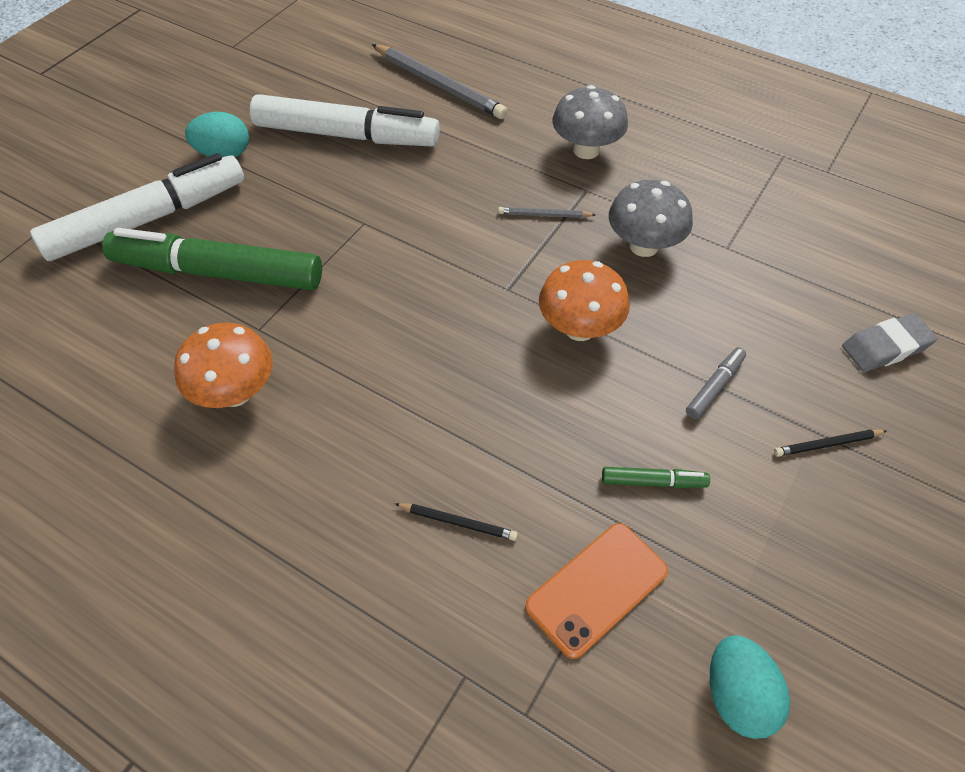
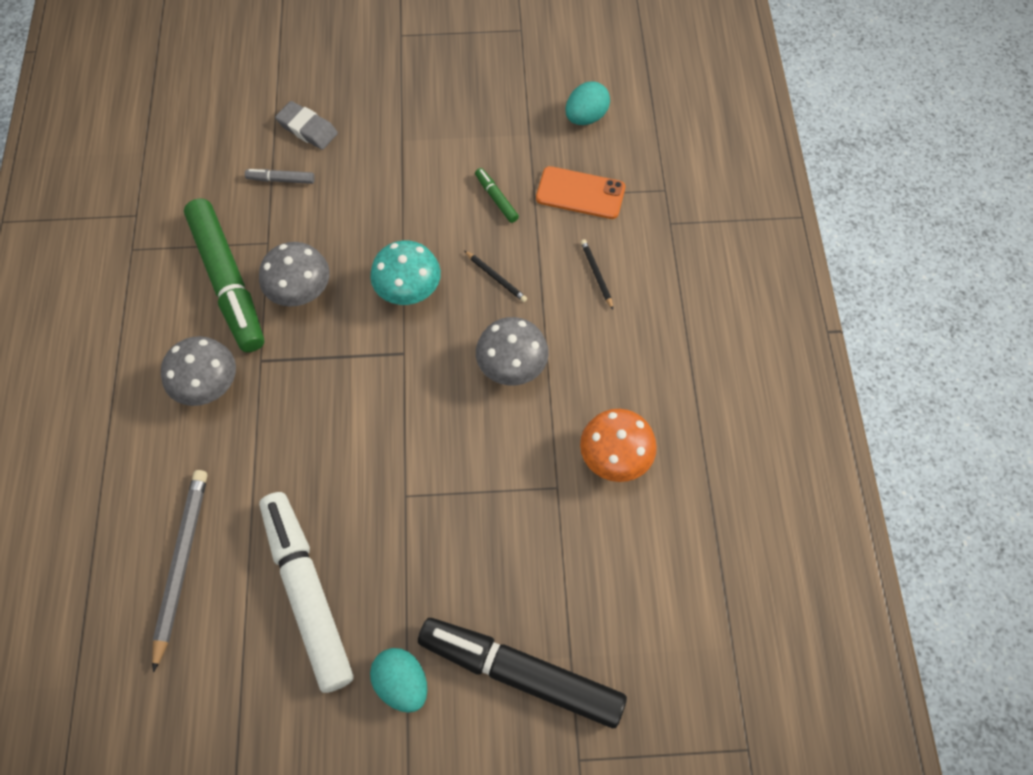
camera: 125 degrees left, 10 degrees up
(147, 220) = (522, 674): white marker -> black marker
(219, 273) = (531, 561): green marker -> green marker (228, 281)
(413, 366) = (512, 367): none -> grey mushroom
(544, 215) = (309, 372): grey pencil -> none
(579, 328) = (408, 291): orange mushroom -> turquoise mushroom
(714, 387) = (404, 199): grey marker -> grey marker (281, 180)
(827, 444) = (407, 132): black pencil -> black pencil (496, 277)

